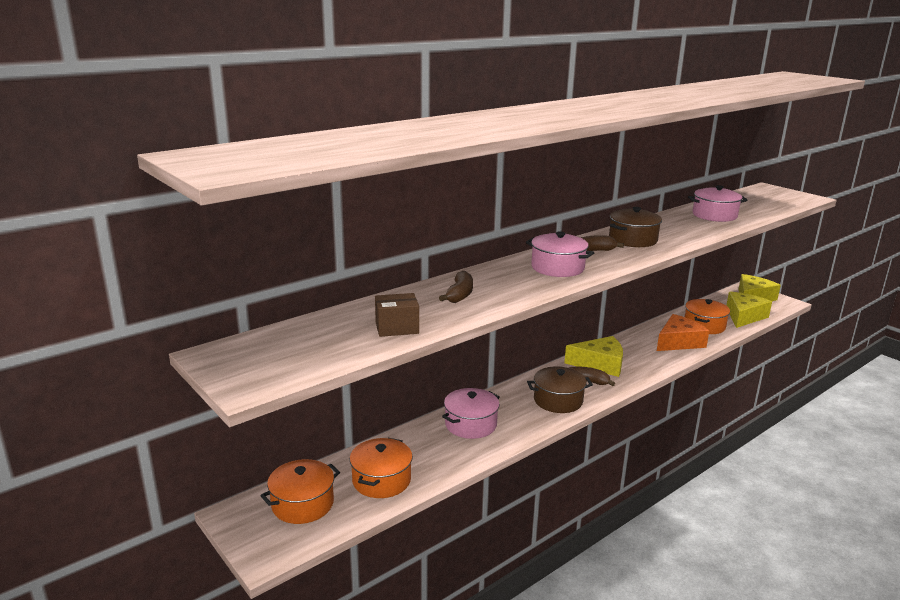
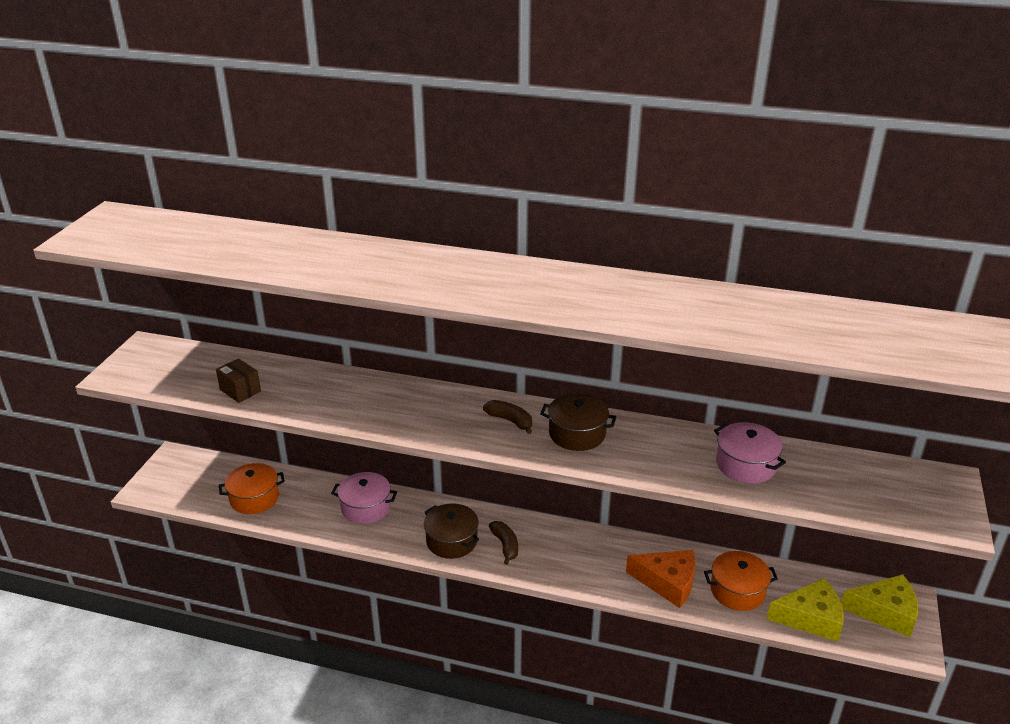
camera: 55 degrees right, 10 degrees up
(303, 504) = (202, 478): orange pot -> none
(460, 295) = (328, 392): brown banana -> none
(557, 268) = (442, 416): pink pot -> none
(600, 364) = (551, 542): yellow cheese -> none

